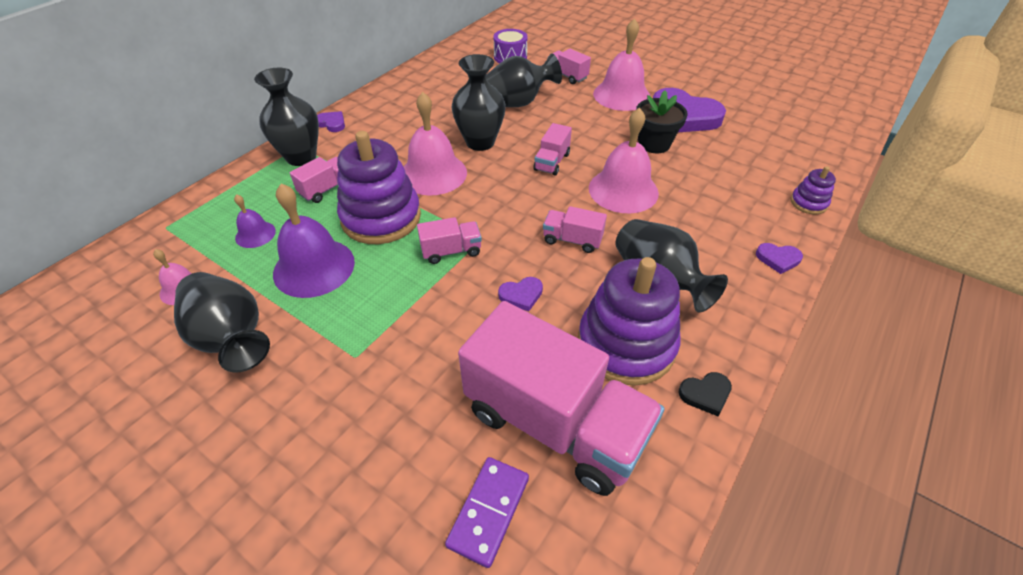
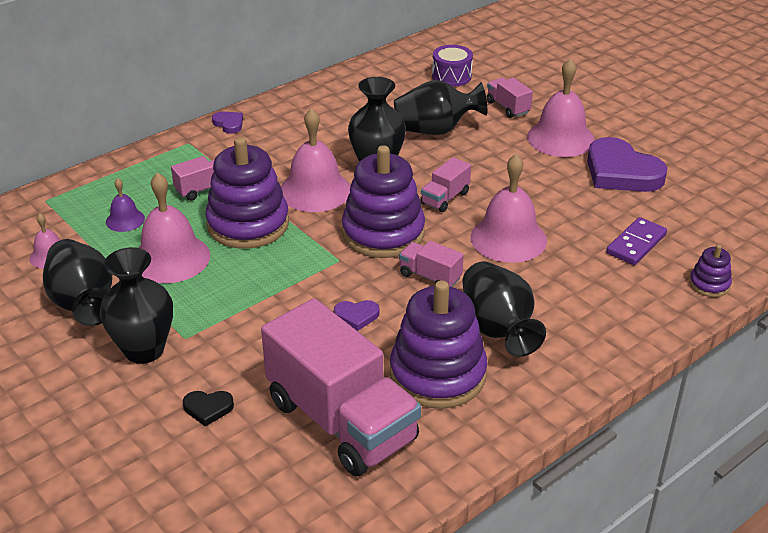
camera: 15 degrees right, 10 degrees down
(301, 157) = (188, 154): black vase -> black vase (144, 350)
(314, 267) = (170, 258): purple bell -> pink bell
(451, 251) = (305, 266): pink truck -> none
(488, 511) = (257, 469): purple domino -> purple domino (636, 244)
(511, 204) = (383, 233): none -> purple stacking toy
(654, 144) = (569, 196): black flower pot -> none
(705, 394) = (492, 427): black heart -> black heart (208, 408)
(778, 259) = (638, 331): purple heart -> none

